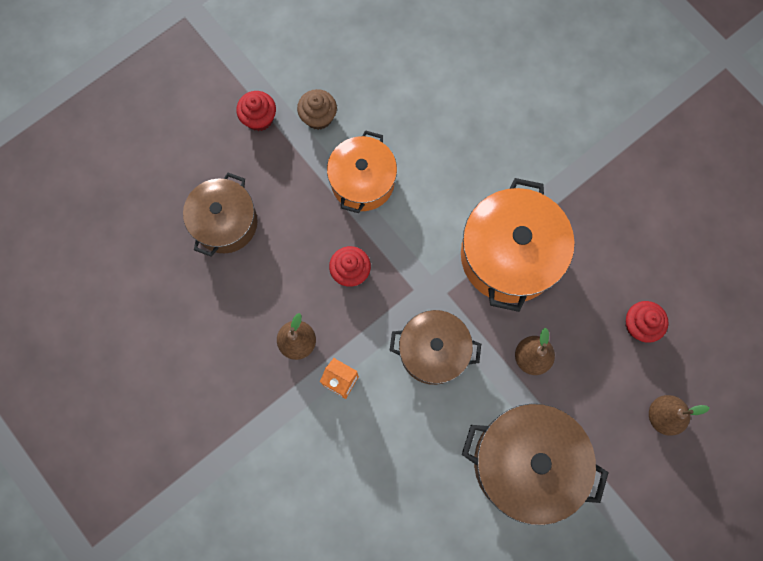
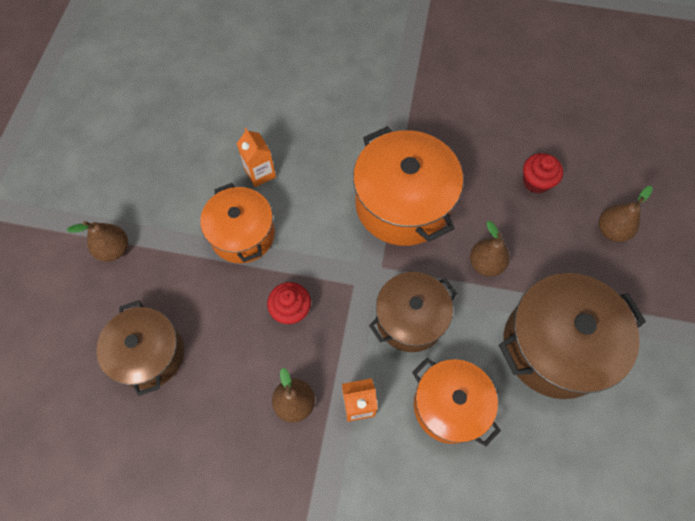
camera: 40 degrees left, 10 degrees down
(259, 118) = (114, 249): red cupcake -> brown pear
(318, 117) = (165, 213): brown cupcake -> none
(405, 437) = (449, 406): none -> orange pot
(417, 139) = (260, 173): none -> orange carton

